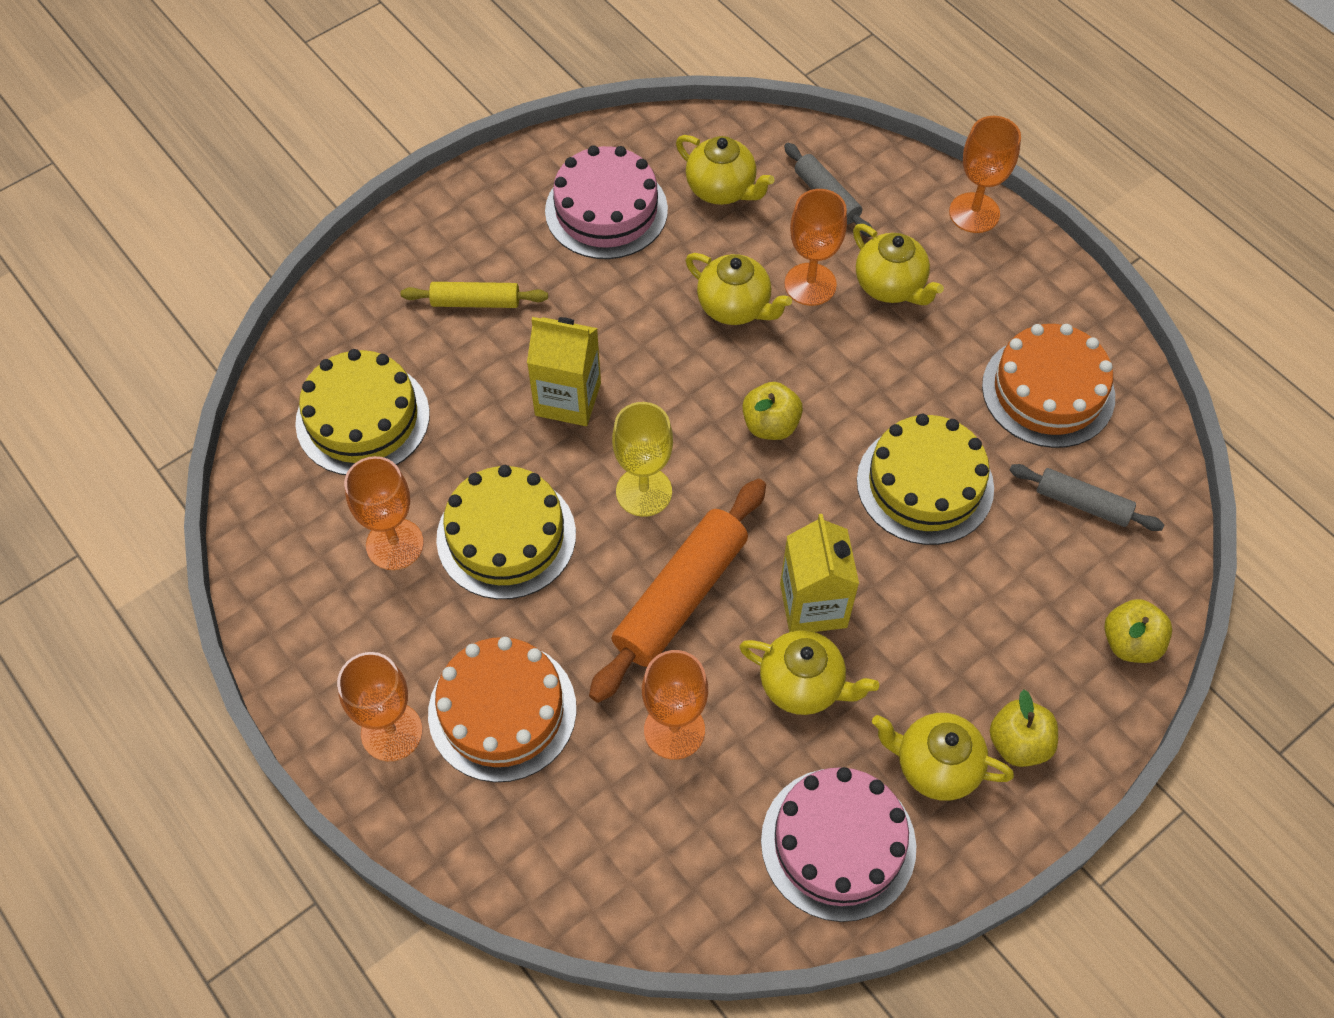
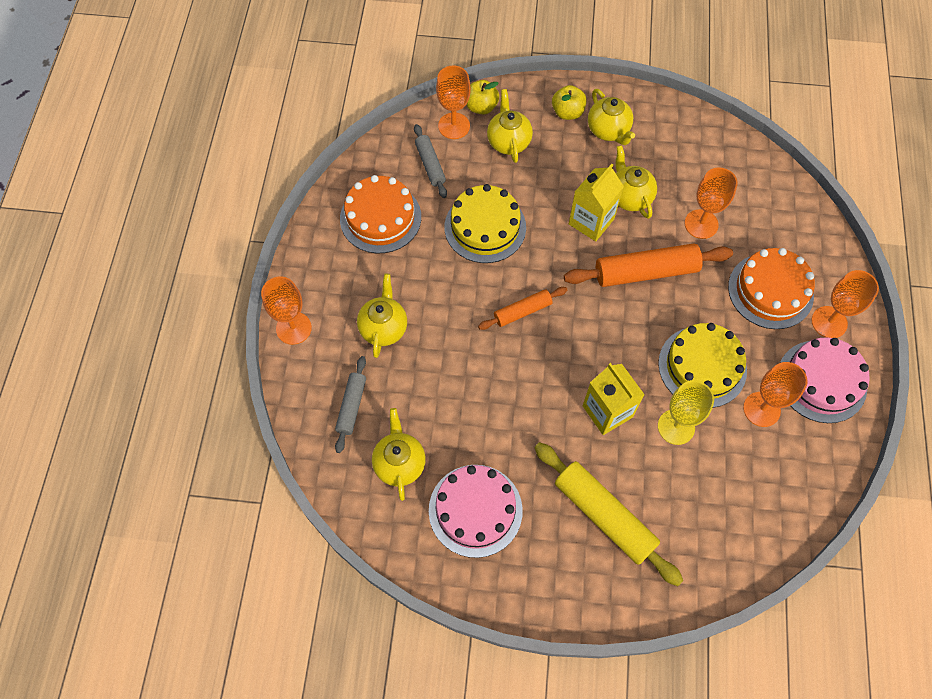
camera: 135 degrees left, 5 degrees up
(362, 418) = (725, 496): yellow cake -> none
(475, 302) = (604, 515): yellow rolling pin -> yellow rolling pin, size x1.77
(644, 491) = (615, 332): yellow goblet -> yellow goblet (676, 427)
(735, 307) = (471, 386): yellow teapot -> yellow teapot (508, 142)
(770, 425) = (522, 311): yellow apple -> orange rolling pin
(810, 284) = (420, 364): orange goblet -> orange goblet (454, 126)
(838, 843) = (674, 137): pink cake -> pink cake (821, 381)

